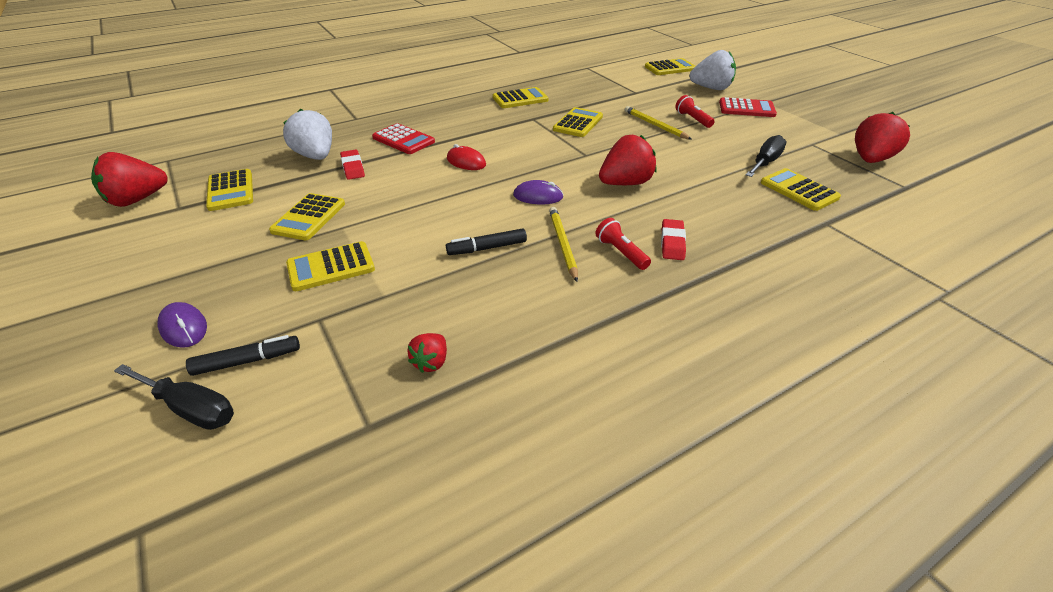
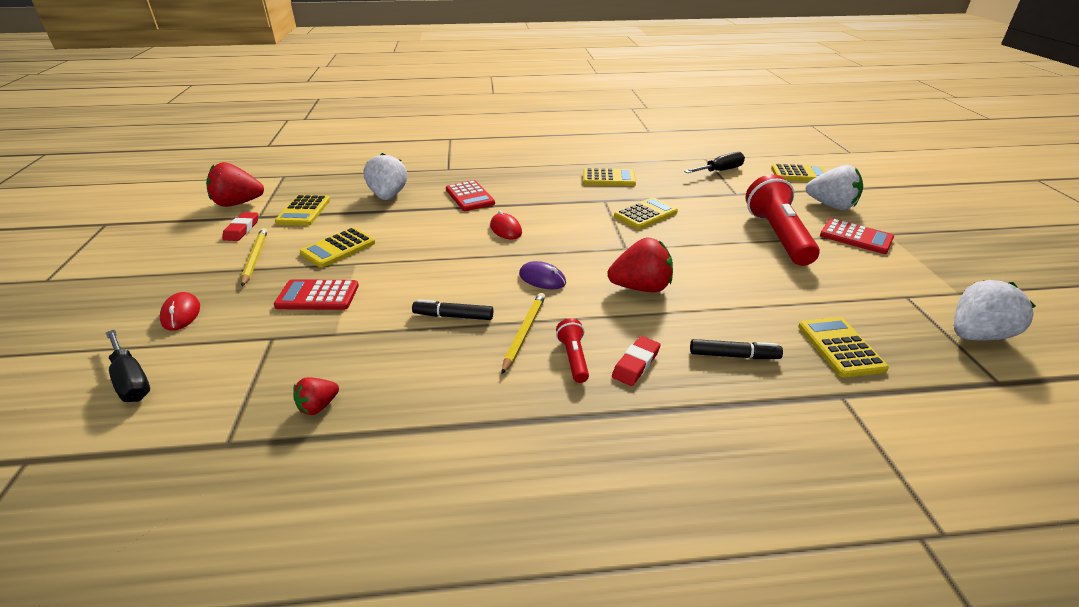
camera: 25 degrees right, 5 degrees down
(183, 327) = (181, 314): purple mouse -> red mouse
(247, 361) = (196, 355): black marker -> black marker (733, 355)
(331, 267) = (318, 296): yellow calculator -> red calculator
(353, 168) = (408, 213): red eraser -> red eraser (242, 229)
(655, 125) = (727, 233): yellow pencil -> yellow pencil (255, 258)
(692, 119) = (777, 236): red flashlight -> red flashlight, size x2.17
(765, 162) = (825, 304): black screwdriver -> black screwdriver (720, 171)
(870, 159) = (976, 335): red strawberry -> white strawberry

